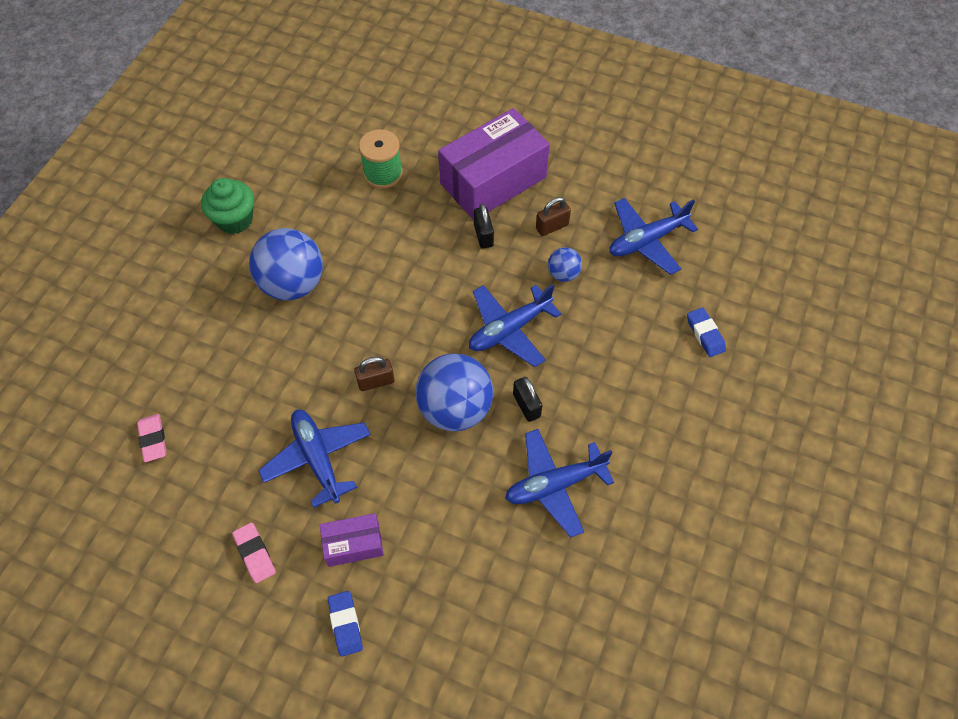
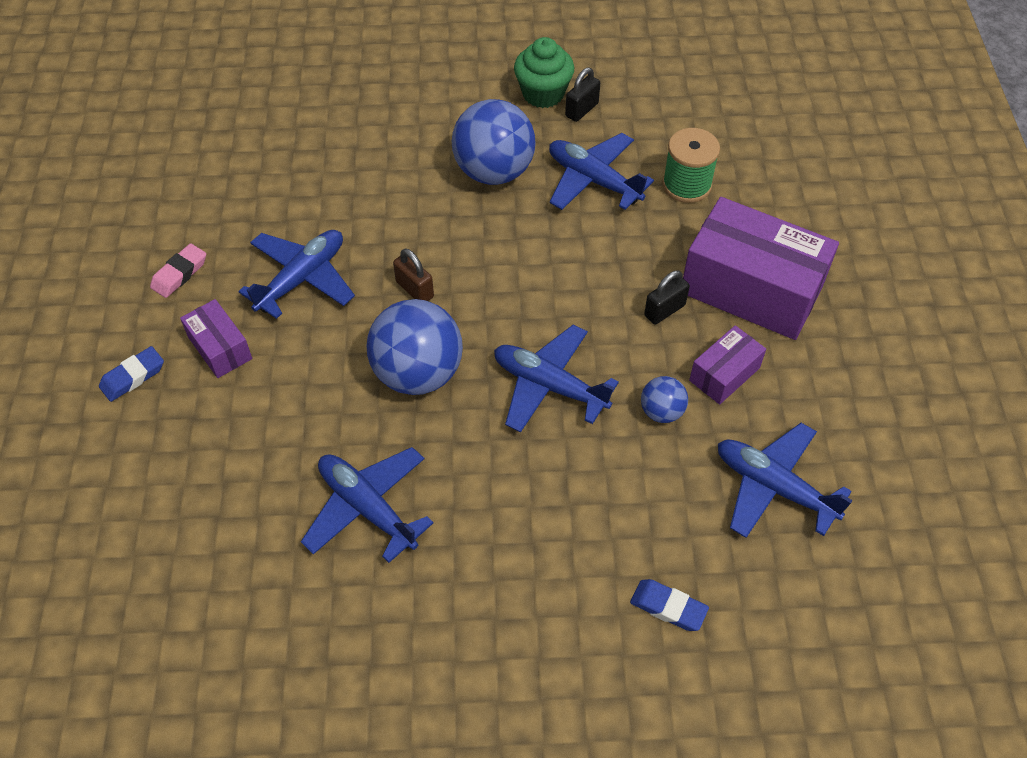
camera: 65 degrees right, 5 degrees down
(153, 439) = (265, 148): pink eraser -> none
(343, 225) = (593, 180): none -> blue plane
(526, 405) = (457, 441): black padlock -> black padlock (581, 110)
(552, 226) = (724, 374): brown padlock -> purple box
(705, 334) = (668, 607): blue eraser -> blue eraser turned 75 degrees clockwise

